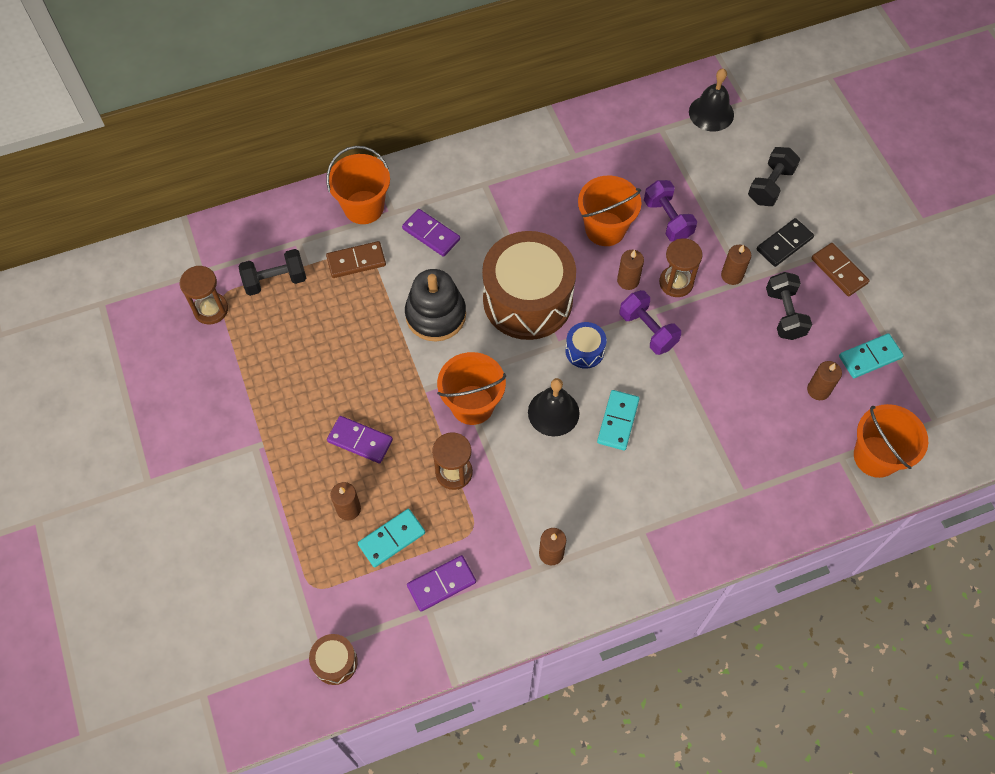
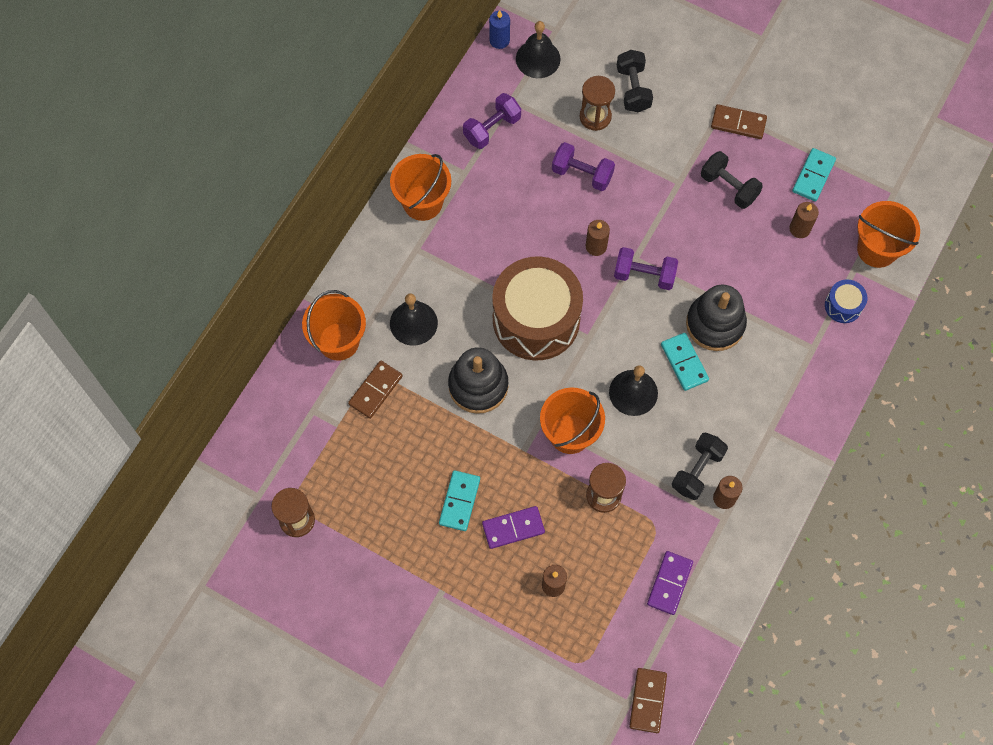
camera: 40 degrees left, 5 degrees up
(275, 280) = (326, 456): black dumbbell -> black dumbbell (697, 471)
(335, 662) = (648, 701): brown drum -> brown domino
(392, 539) = (605, 581): turquoise domino -> turquoise domino (459, 501)
(431, 234) = (413, 323): purple domino -> black bell
(584, 351) = (613, 327): blue drum -> blue drum (843, 306)
(605, 229) = (542, 217): orange bucket -> orange bucket (422, 203)
(626, 139) = (492, 128): none -> purple dumbbell
(672, 411) = (715, 324): none -> black stacking toy
(676, 282) = (632, 221): brown hourglass -> brown hourglass (595, 117)
(692, 80) = (499, 40): none -> blue candle
(732, 275) = (667, 185): brown candle -> none
(784, 244) = (682, 130): black domino -> none

